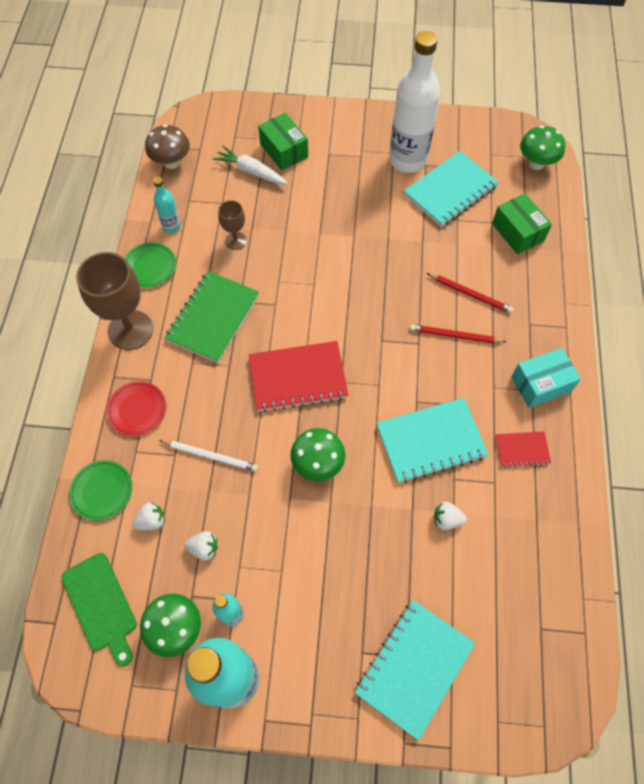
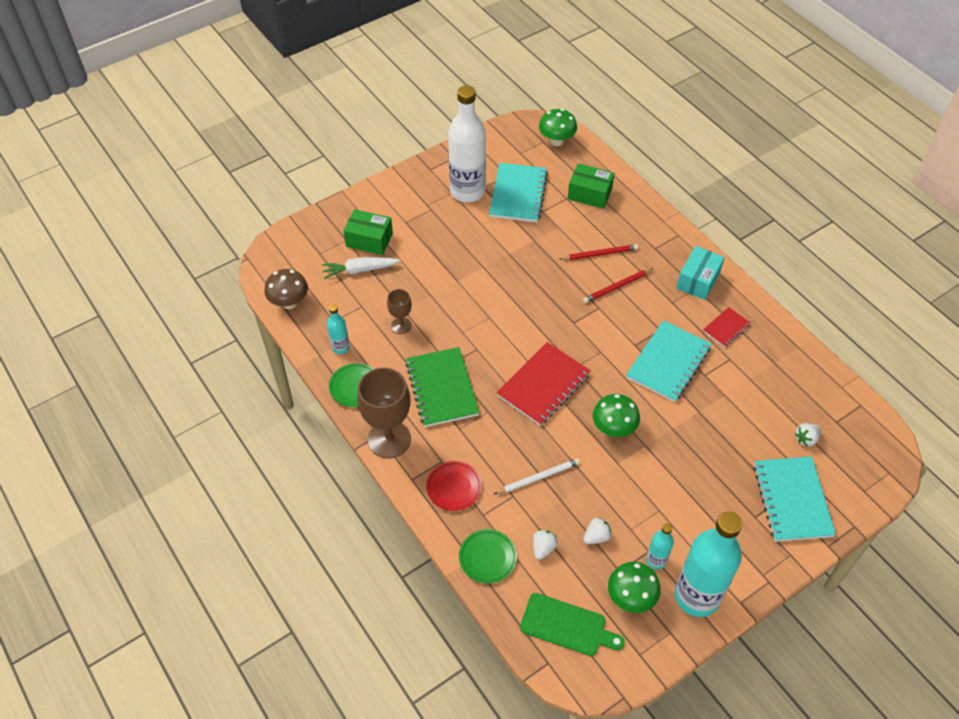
camera: 40 degrees left, 10 degrees down
(446, 519) = (724, 402): white strawberry -> white strawberry (806, 439)

